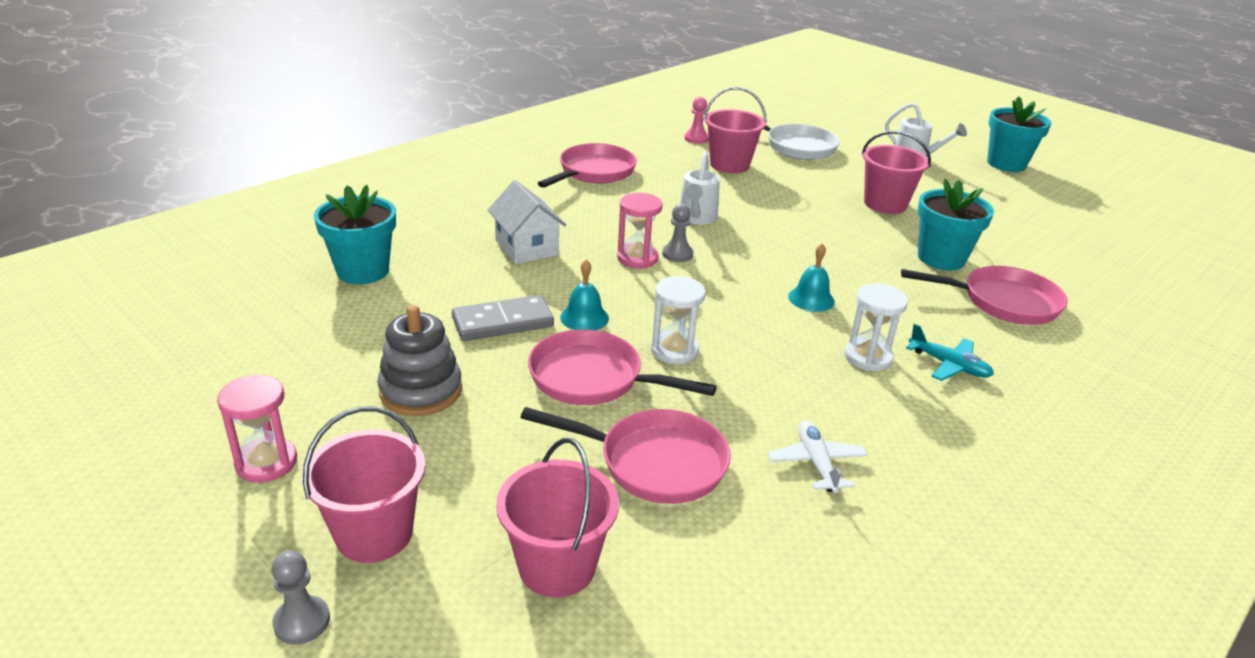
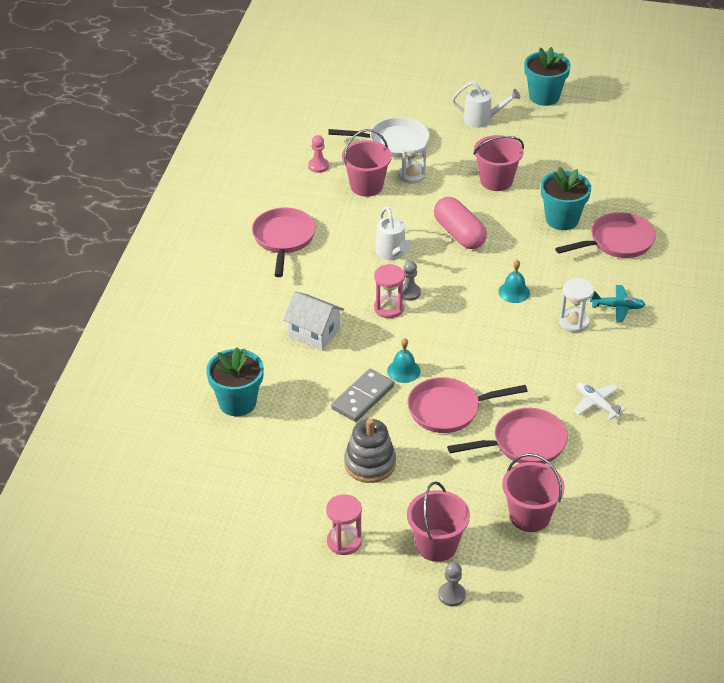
camera: 30 degrees left, 10 degrees up
(674, 350) = (473, 369): white hourglass -> white hourglass (412, 175)
(794, 229) = (459, 234): none -> pink capsule

